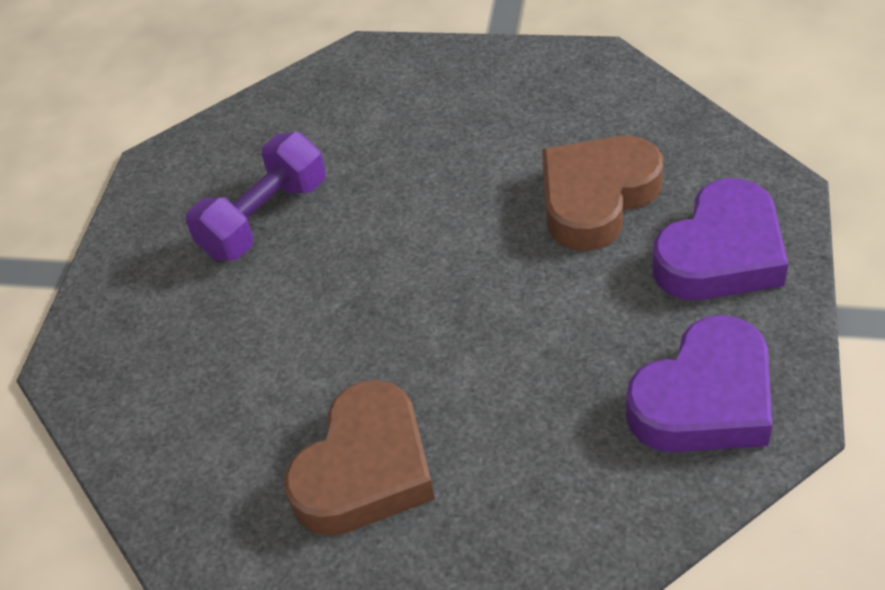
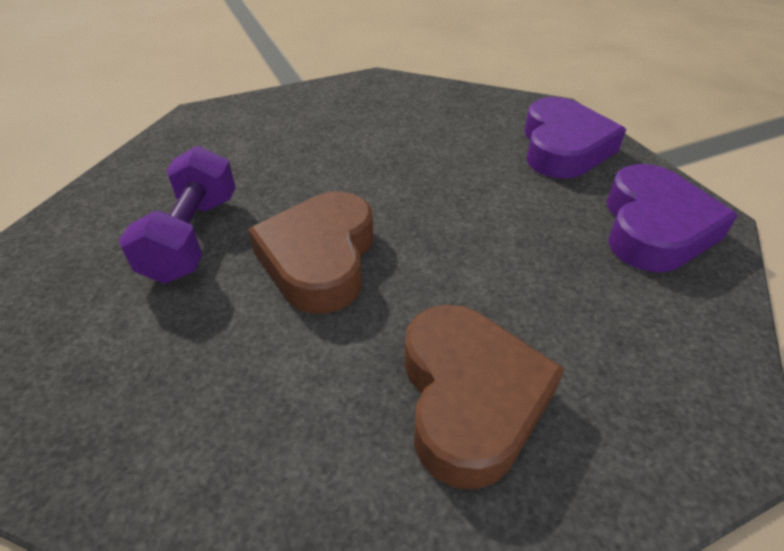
camera: 40 degrees left, 5 degrees down
(596, 198) = (453, 143): brown heart -> brown heart (320, 259)

